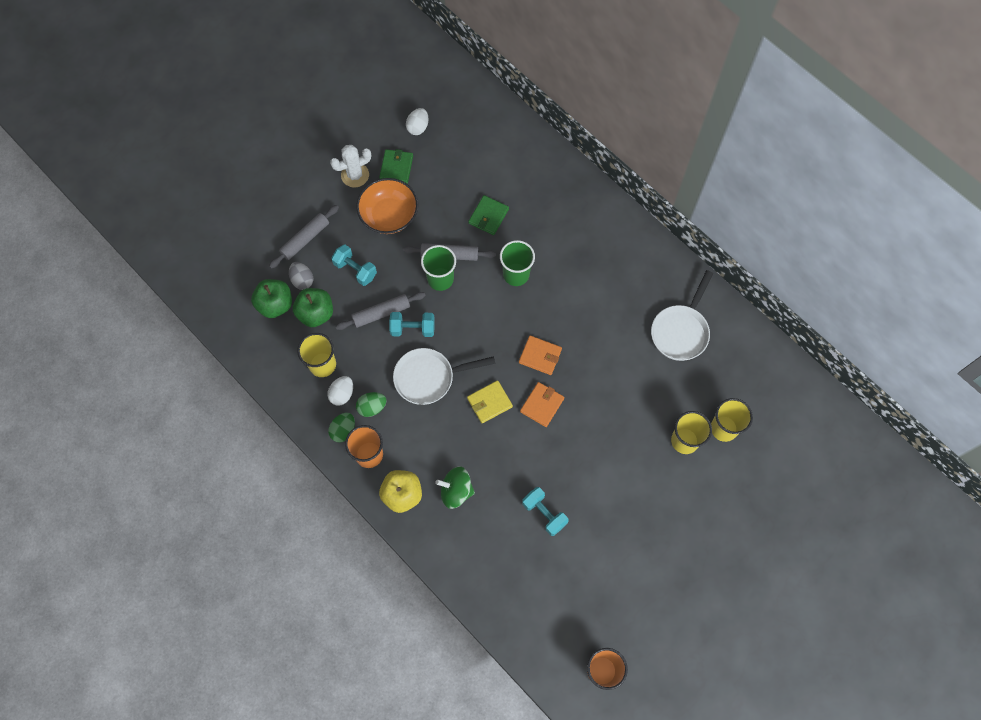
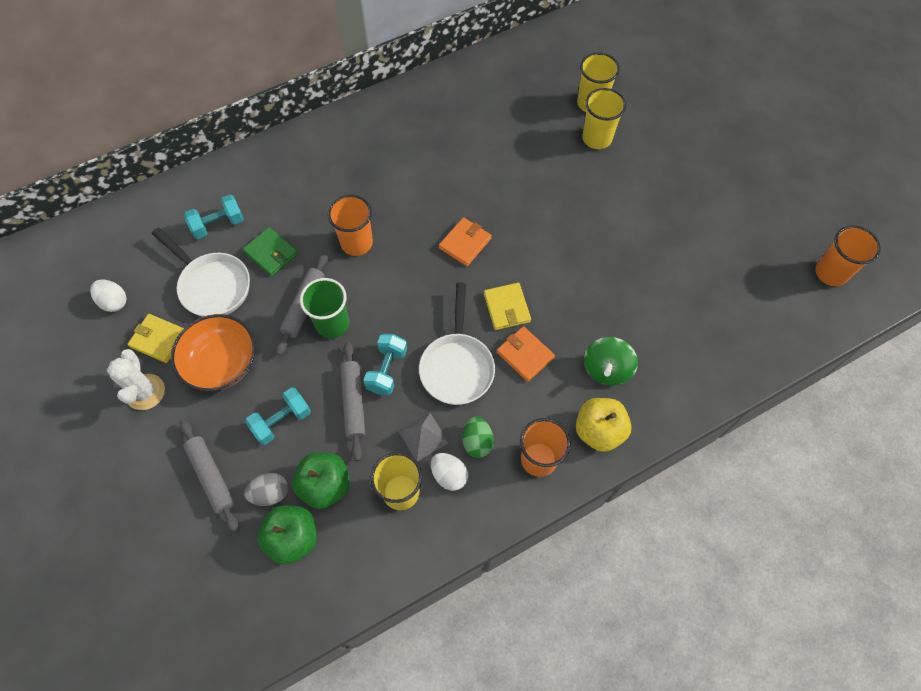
camera: 75 degrees left, 5 degrees down
(343, 430) = (499, 484): green egg -> none
(367, 368) = (423, 436): none -> grey pyramid
(396, 167) = (159, 339): green wallet -> yellow wallet
(516, 274) = (356, 243): green cup -> orange cup
(542, 405) = (524, 256): orange wallet -> orange wallet (525, 355)
(544, 513) = (651, 284): turquoise dumbbell -> turquoise dumbbell (218, 224)
(681, 331) = (476, 110): white pan -> white pan (212, 285)

